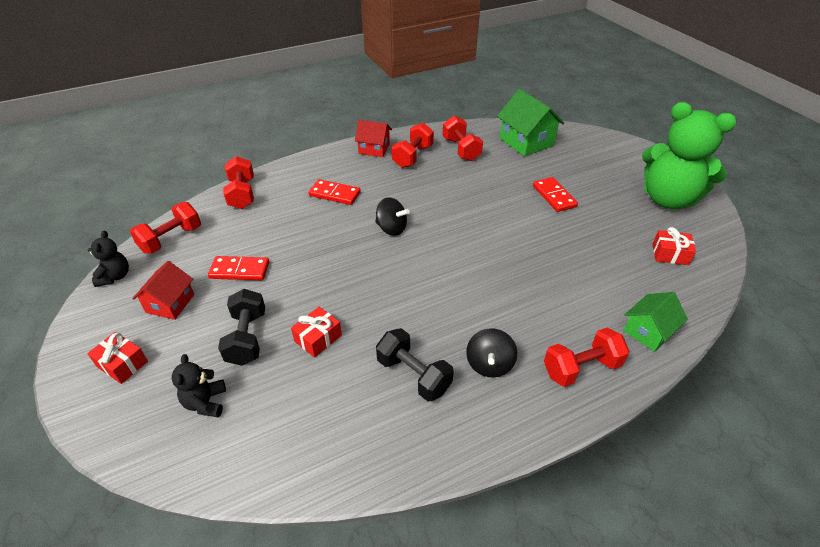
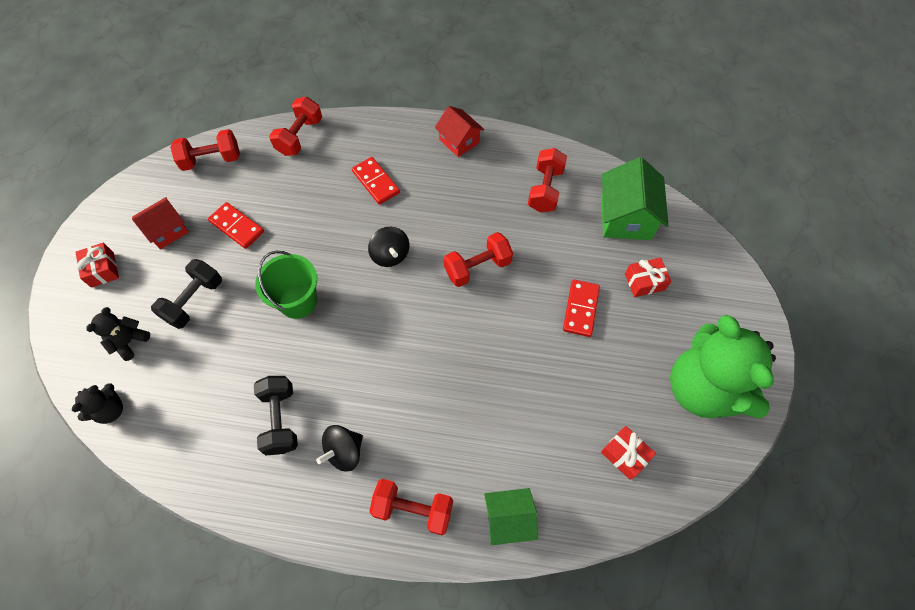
camera: 35 degrees right, 20 degrees up
(115, 276) = (149, 177): black teddy bear -> black teddy bear (111, 410)
(318, 338) = (241, 335): red gift -> red gift (644, 282)
(346, 291) = (298, 301): none -> green bucket
(413, 156) = (488, 172): red dumbbell -> red dumbbell (477, 267)

